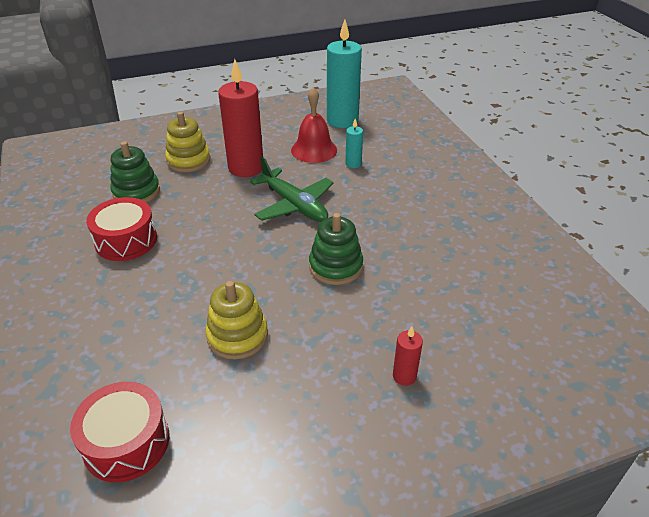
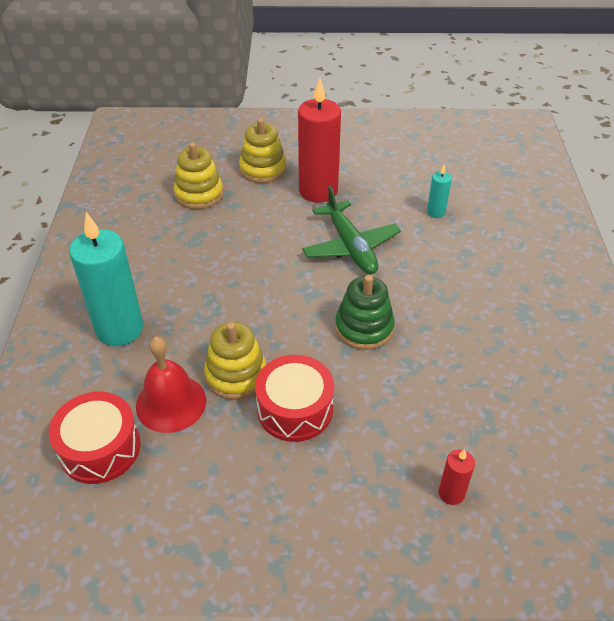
camera: 20 degrees right, 5 degrees up
(126, 240) = (170, 245): red drum -> red drum (295, 409)
(136, 192) = (199, 194): green stacking toy -> yellow stacking toy
(314, 150) = (399, 185): red bell -> red bell (171, 403)
(342, 120) = (447, 155): turquoise candle -> turquoise candle (119, 329)
(404, 376) = (381, 466): red candle -> red candle (451, 493)

